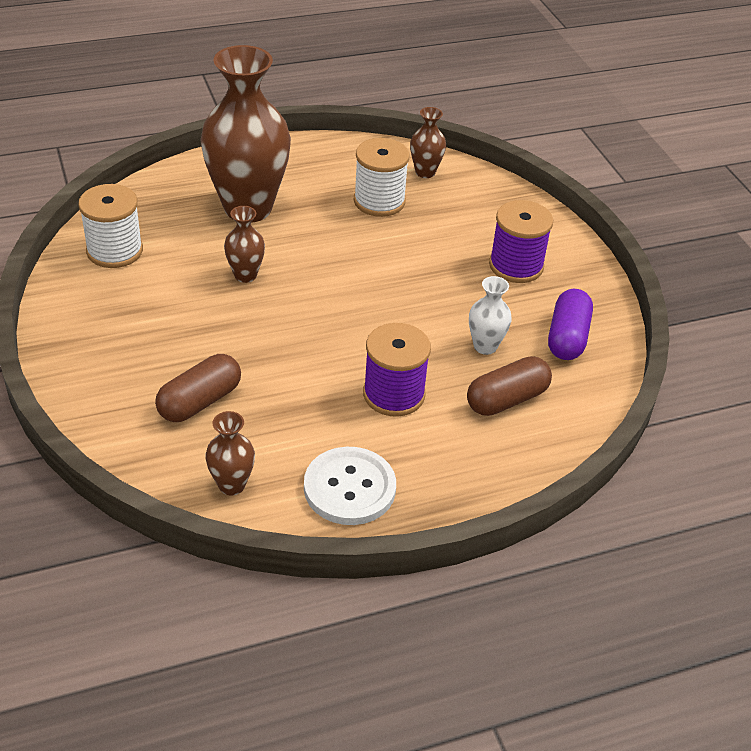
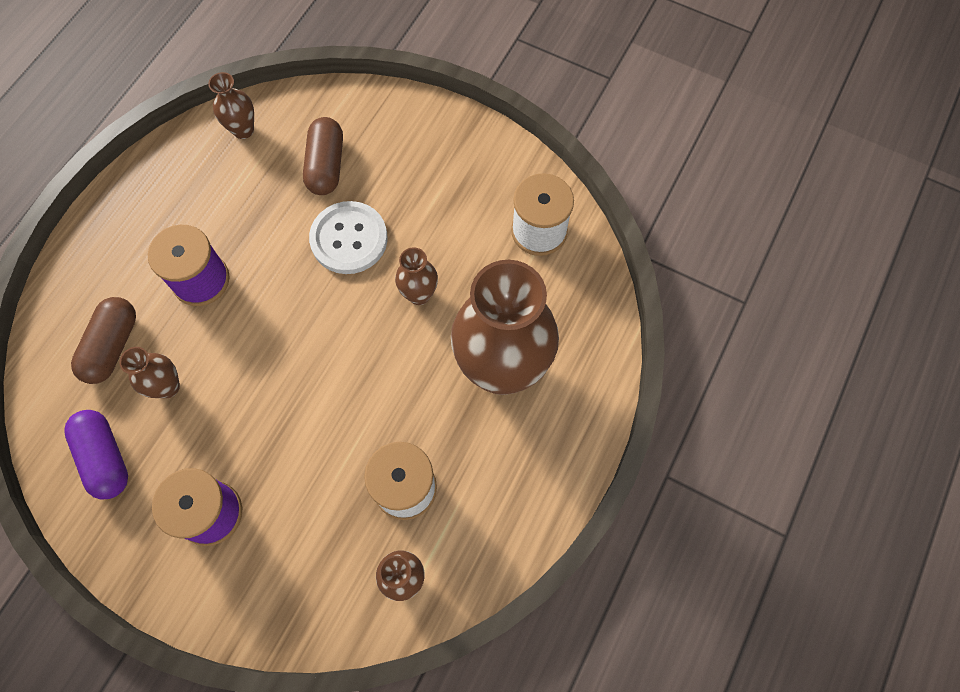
camera: 140 degrees right, 25 degrees up
(349, 488) = (167, 185): white button -> white button (349, 239)
(485, 346) = (168, 387): white vase -> brown vase

